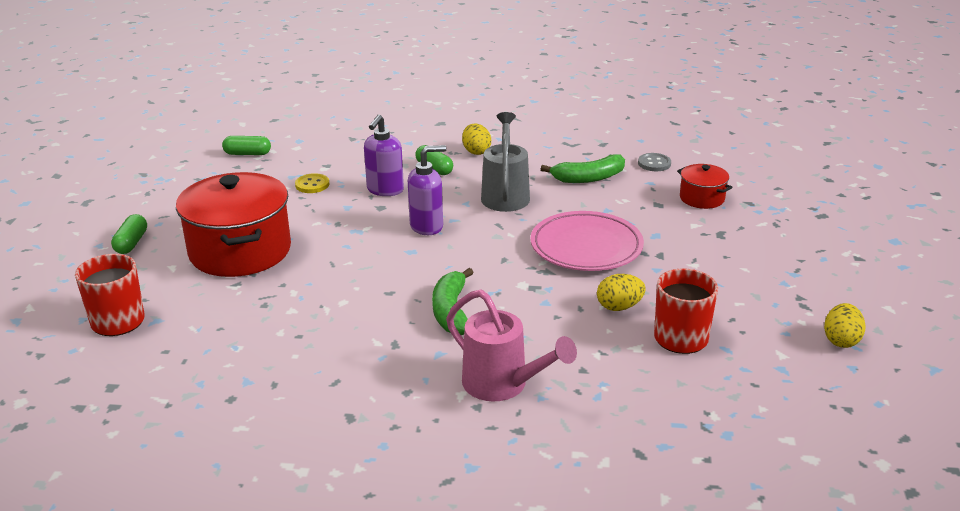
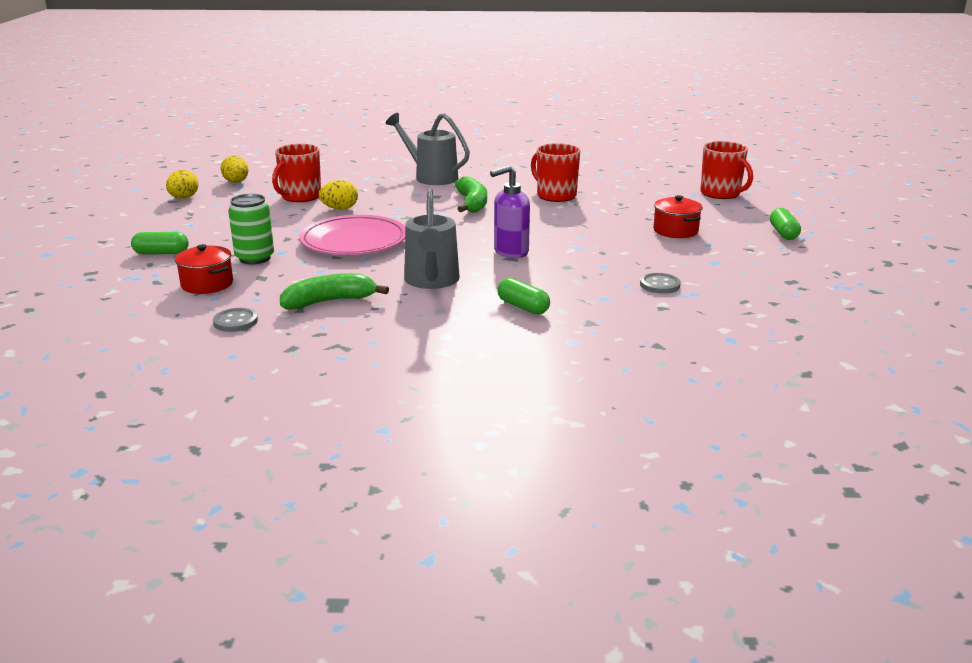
camera: 175 degrees right, 5 degrees down
(240, 251) = (675, 231): red pot -> red pot, size x0.48
(247, 154) = (780, 318): green capsule -> green capsule (161, 253)
(312, 185) = (660, 285): yellow button -> grey button
(337, 325) = (555, 195): none -> red mug
(385, 190) = (571, 282): purple soap dispenser -> none
(476, 151) = (473, 331): yellow egg -> yellow egg (236, 182)
(503, 385) = (431, 177): pink watering can -> grey watering can
(677, 227) = (255, 258): none -> green can

